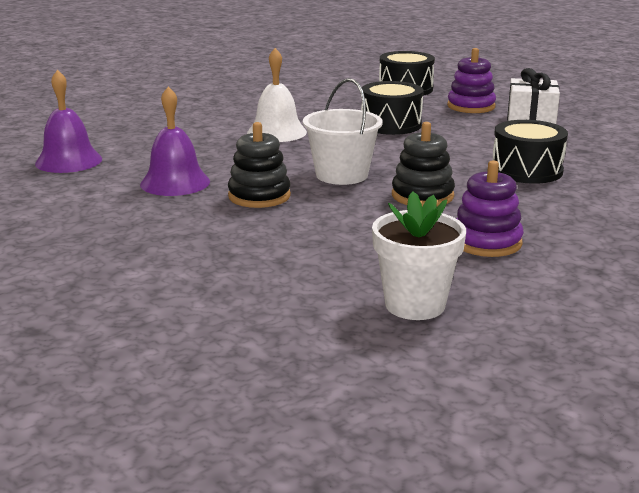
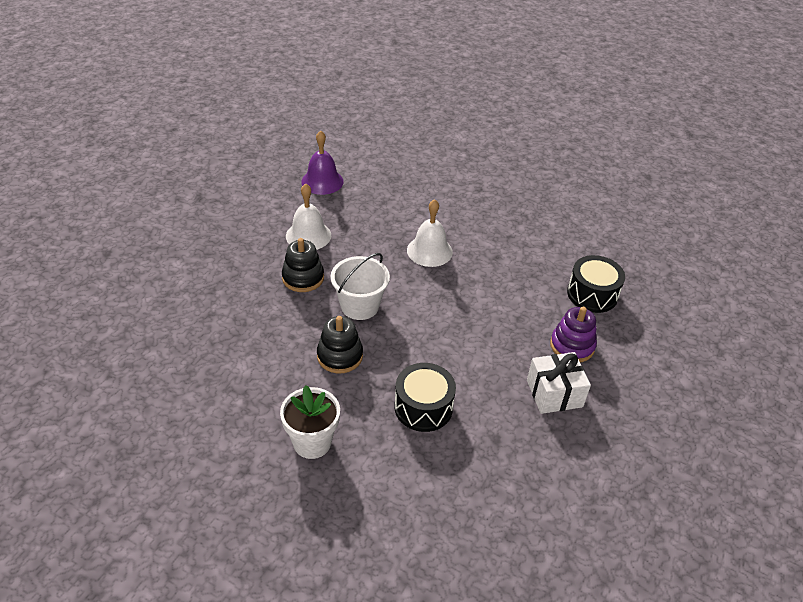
camera: 65 degrees right, 20 degrees up
(175, 182) = (308, 235): purple bell -> white bell
(391, 124) = (486, 306): black drum -> none
(415, 305) = (168, 386): white flower pot -> white flower pot (312, 442)
(486, 242) = (270, 404): purple stacking toy -> none

